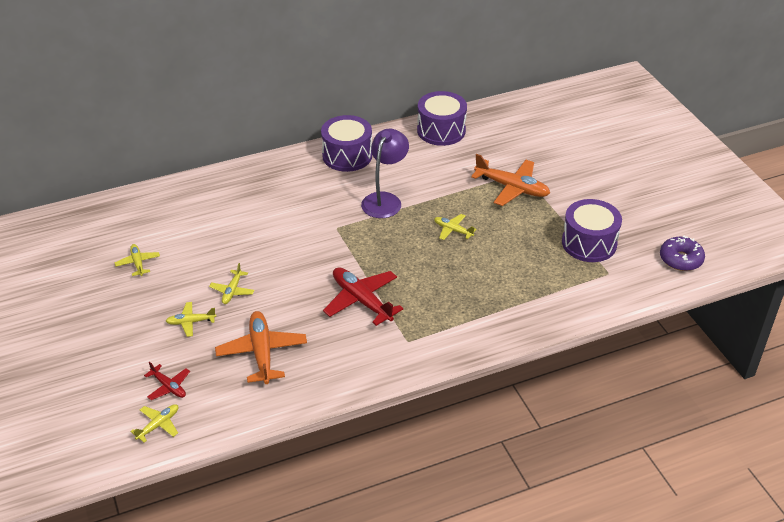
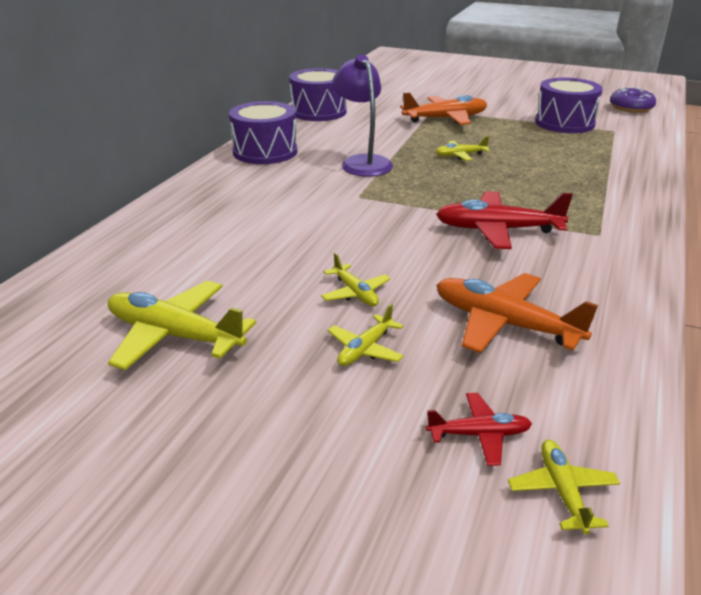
camera: 45 degrees left, 10 degrees down
(138, 263) = (174, 335): yellow plane -> yellow plane, size x1.87

